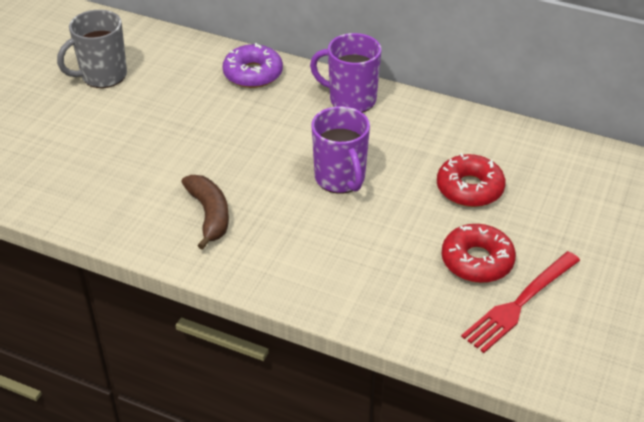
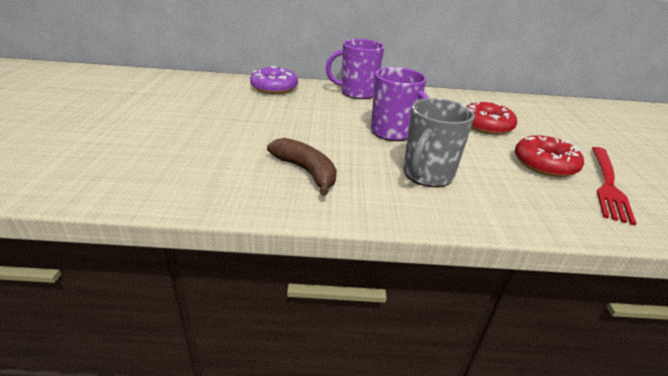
camera: 25 degrees left, 10 degrees down
(102, 76) = (146, 99): grey mug -> grey mug (427, 175)

